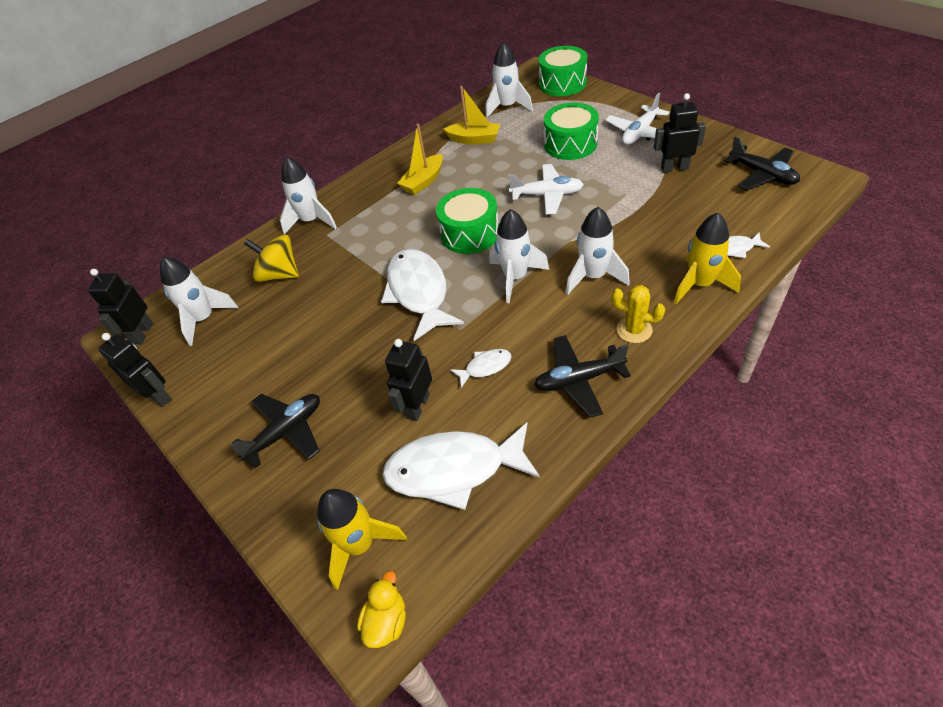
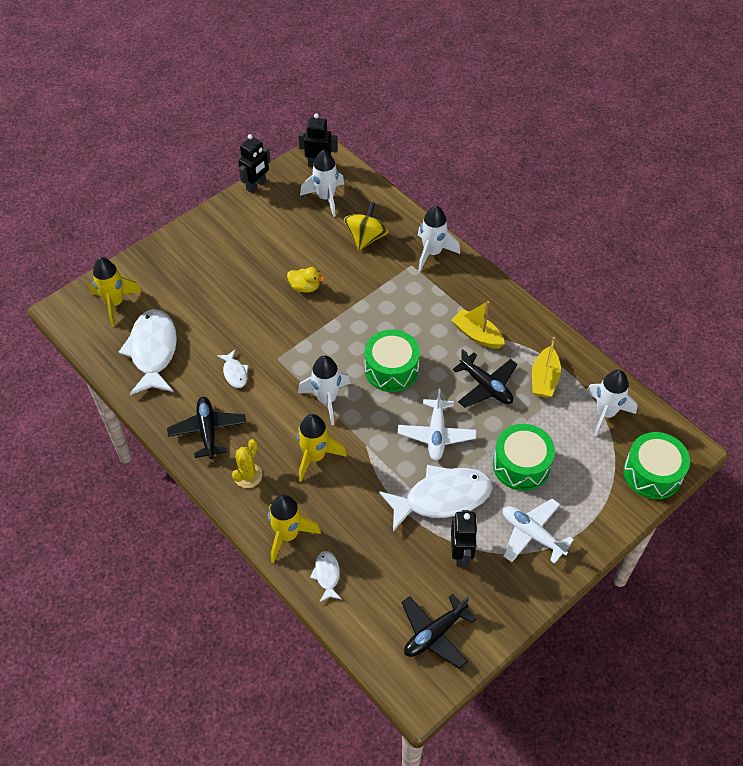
camera: 85 degrees right, 5 degrees up
(286, 432) = (207, 259): black plane -> black plane (486, 386)
(386, 621) = (66, 318): yellow duck -> yellow duck (305, 287)
(417, 406) = (209, 331): black robot -> none
(419, 292) = (324, 332): white fish -> white fish (442, 498)
(593, 277) = (315, 456): white rocket -> yellow rocket

